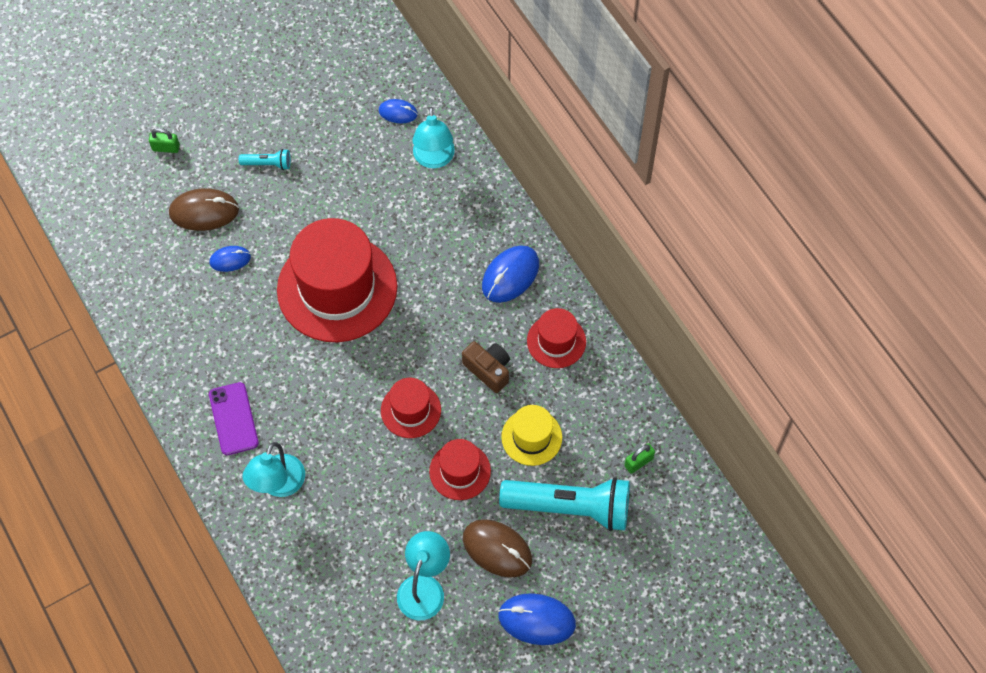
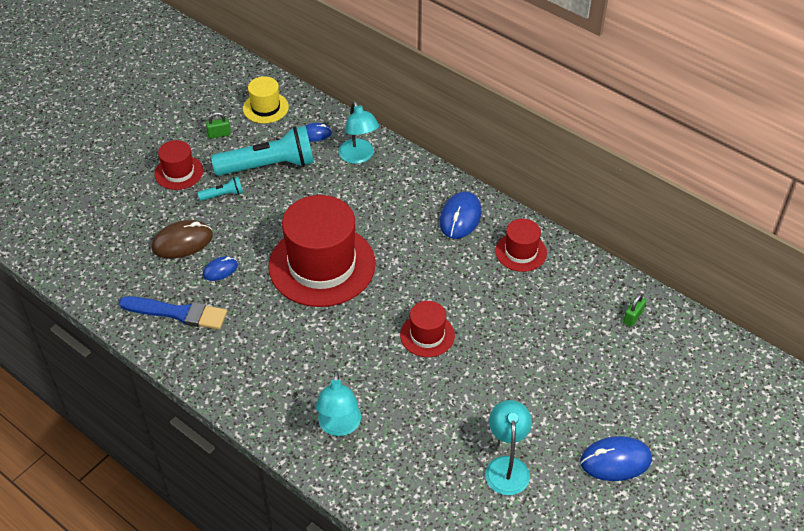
camera: 20 degrees left, 15 degrees down
(166, 148) = (130, 206): green padlock -> green padlock (219, 134)
(168, 298) = (178, 313): none -> blue brush
(234, 419) = (276, 387): purple phone -> none
(460, 471) = (491, 368): red hat -> red hat (179, 172)
(488, 370) = (477, 287): brown camera -> none
(497, 549) = (553, 417): brown mouse -> none
(531, 437) = (537, 325): yellow hat -> yellow hat (265, 108)
(570, 508) = (596, 367): turquoise flashlight -> turquoise flashlight (269, 166)

